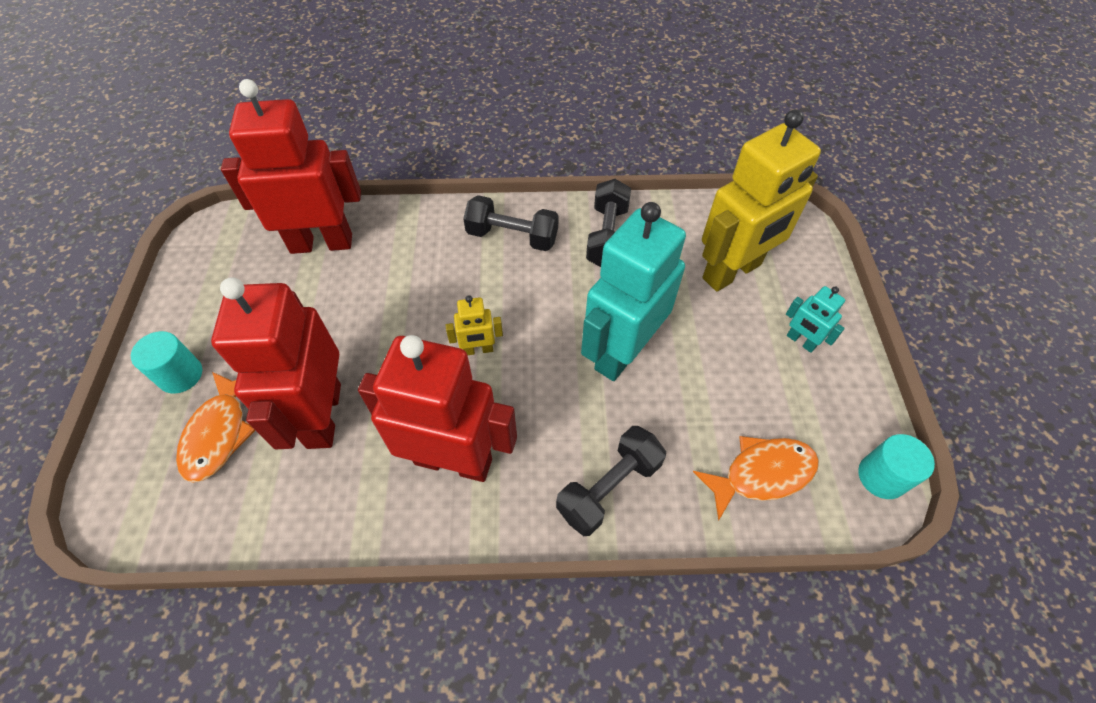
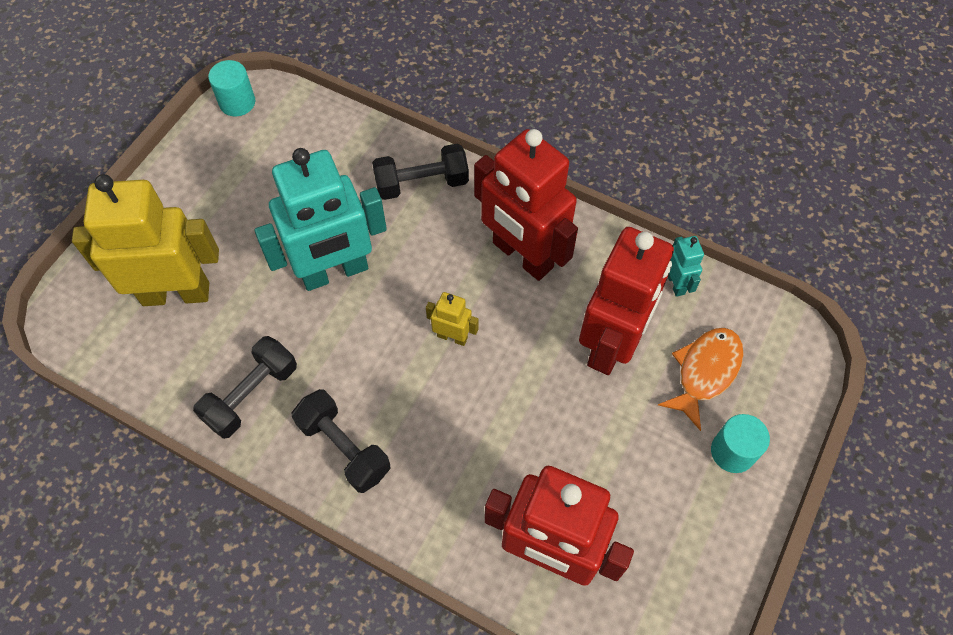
camera: 150 degrees left, 5 degrees up
(761, 474) = (312, 141): orange fish -> none
(800, 341) = (188, 207): turquoise robot -> turquoise robot (676, 283)

